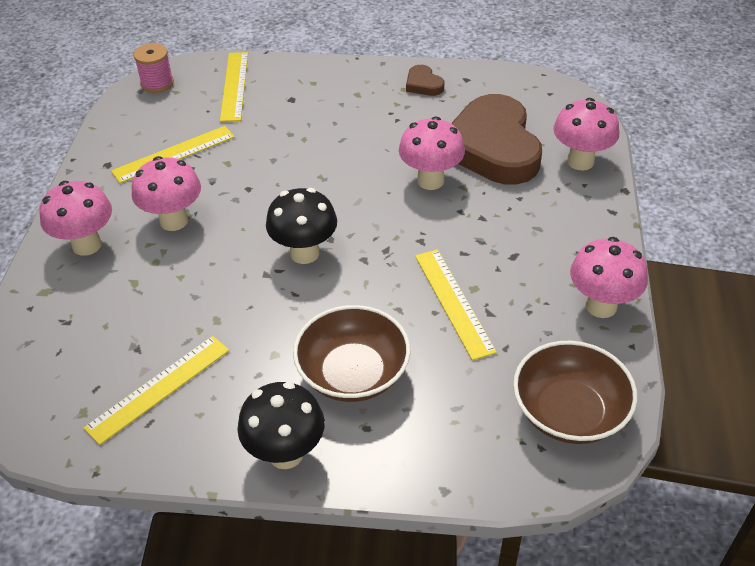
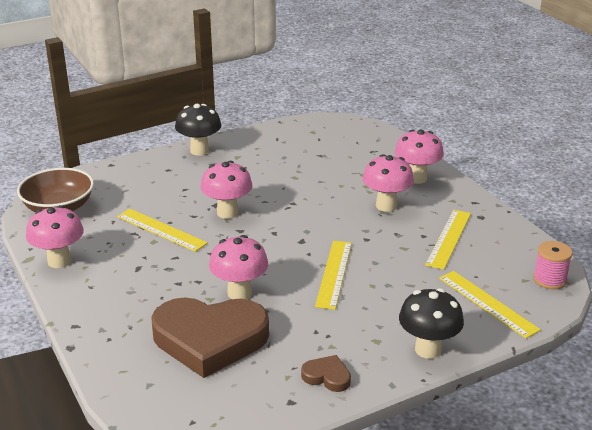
camera: 145 degrees right, 15 degrees down
(158, 388) = (288, 148): yellow ruler -> yellow ruler (334, 274)
(304, 253) = (282, 220): black mushroom -> black mushroom (428, 349)
(353, 373) = (194, 183): brown bowl -> none
(492, 147) = (210, 339): brown heart -> brown heart turned 135 degrees clockwise
(580, 161) = (122, 357): pink mushroom -> pink mushroom (227, 212)

